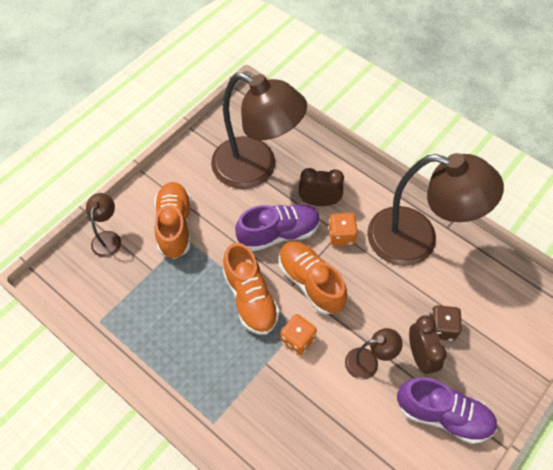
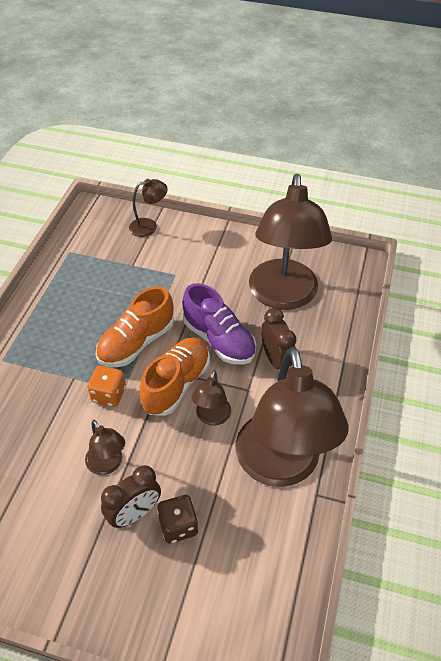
camera: 65 degrees right, 10 degrees down
(175, 226) = (184, 263): orange shoe -> none
(341, 235) = (246, 392): orange dice -> none
(354, 269) = (211, 417): none -> brown lamp
(443, 415) = (71, 559): purple shoe -> none

